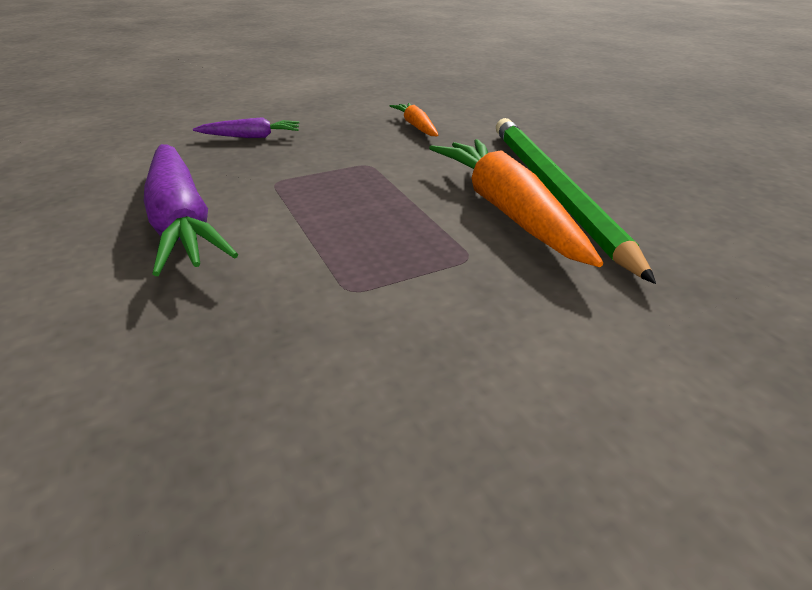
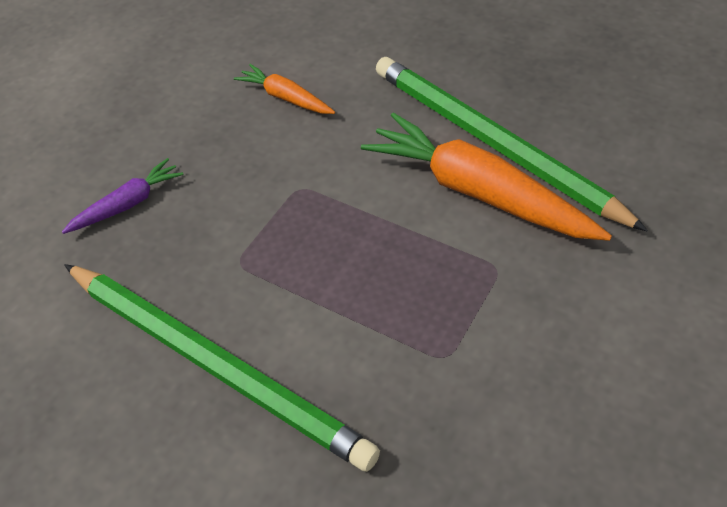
camera: 30 degrees left, 15 degrees up
(181, 220) = (215, 365): purple carrot -> green pencil

